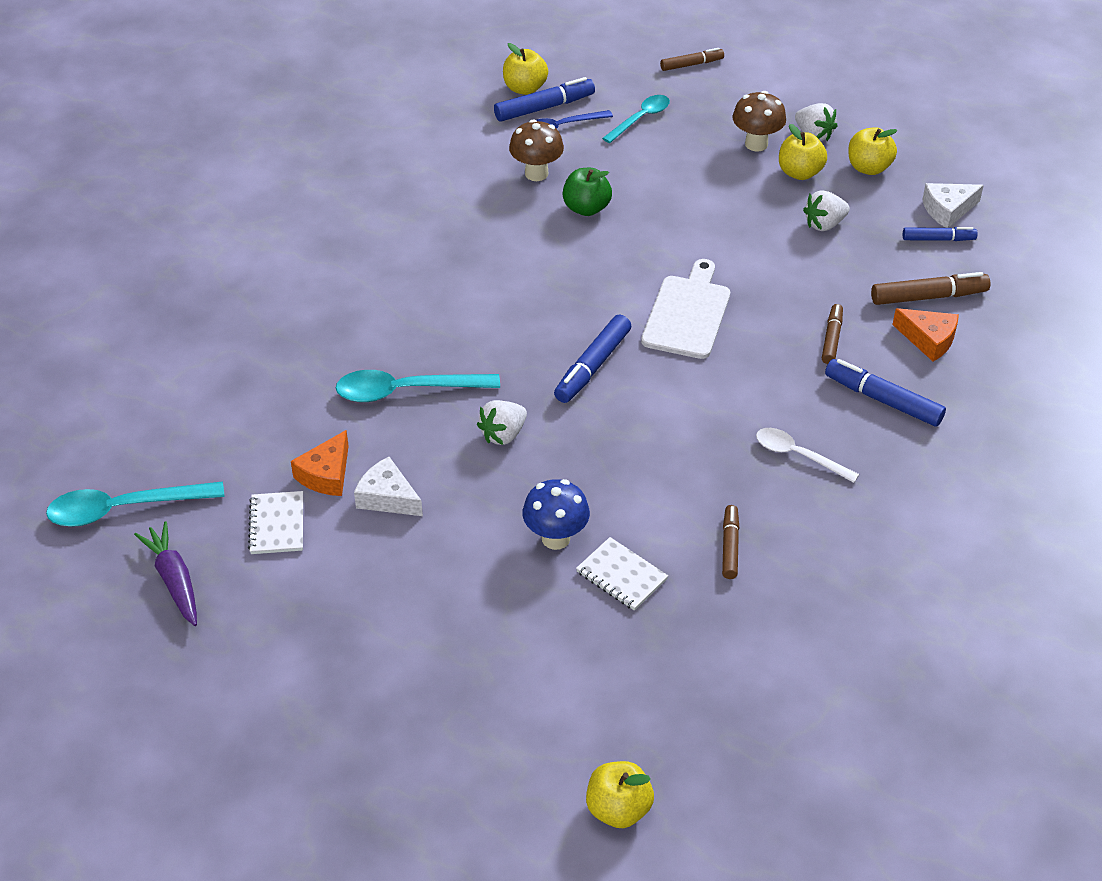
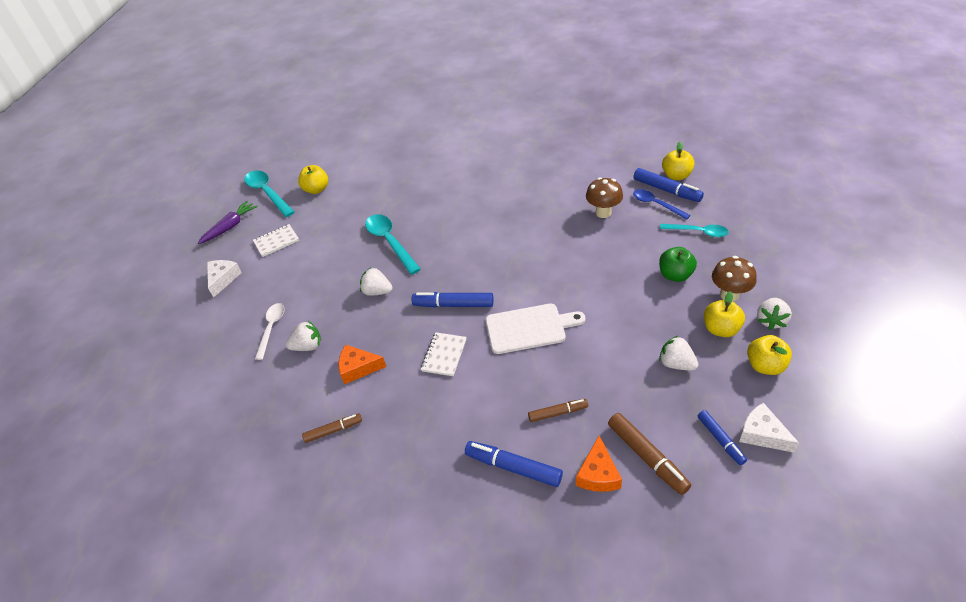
camera: 70 degrees right, 0 degrees up
(326, 474) = (316, 242): orange cheese -> orange cheese (358, 368)
(387, 497) = (310, 269): white cheese -> white cheese (223, 279)
(556, 538) = (308, 346): blue mushroom -> white strawberry
(586, 208) = (590, 245): green apple -> green apple (675, 275)
(618, 809) = (118, 455): yellow apple -> yellow apple (316, 189)
(621, 576) = (290, 387): white notebook -> white notebook (444, 355)
(691, 64) = (780, 231): brown marker -> none
(798, 455) = (431, 436): white spoon -> white spoon (271, 328)
(883, 400) = (514, 467): blue marker -> blue marker turned 75 degrees counterclockwise

